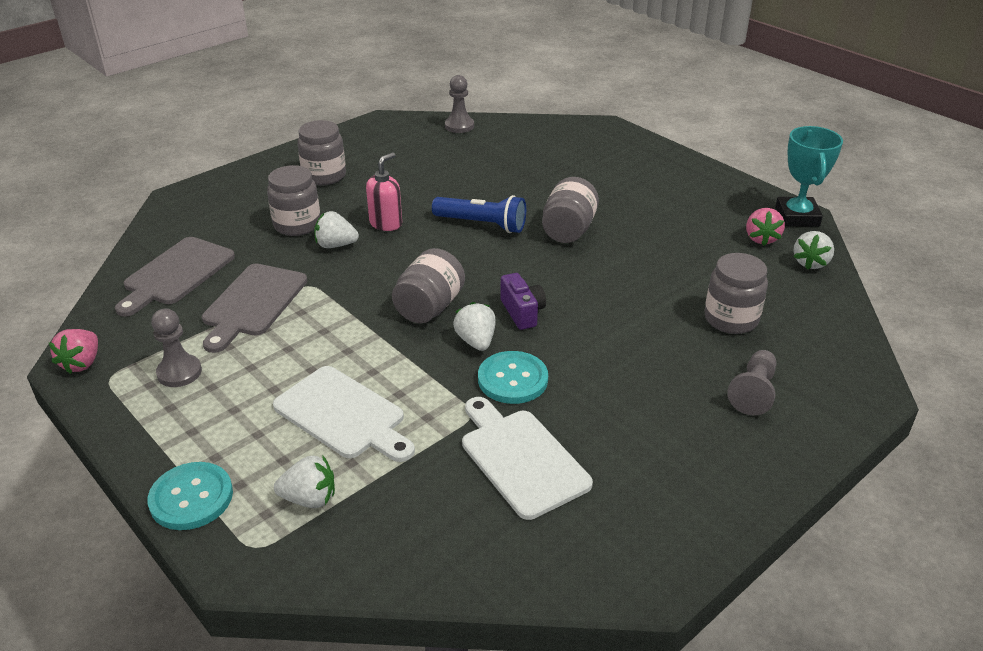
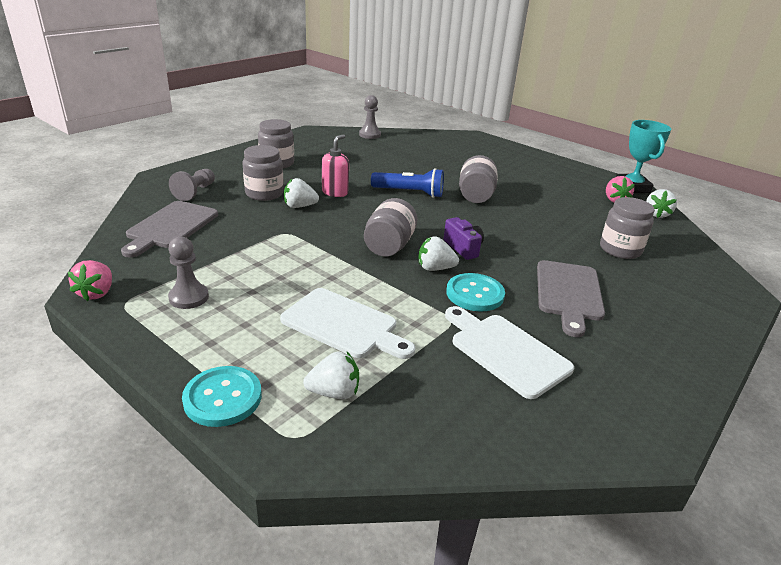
camera: 10 degrees left, 5 degrees down
(252, 303) = (241, 246): grey cutting board -> grey cutting board (568, 293)
(476, 341) = (435, 268): white strawberry -> white strawberry turned 60 degrees counterclockwise
(753, 392) = (662, 297): grey pawn -> grey pawn (195, 192)

